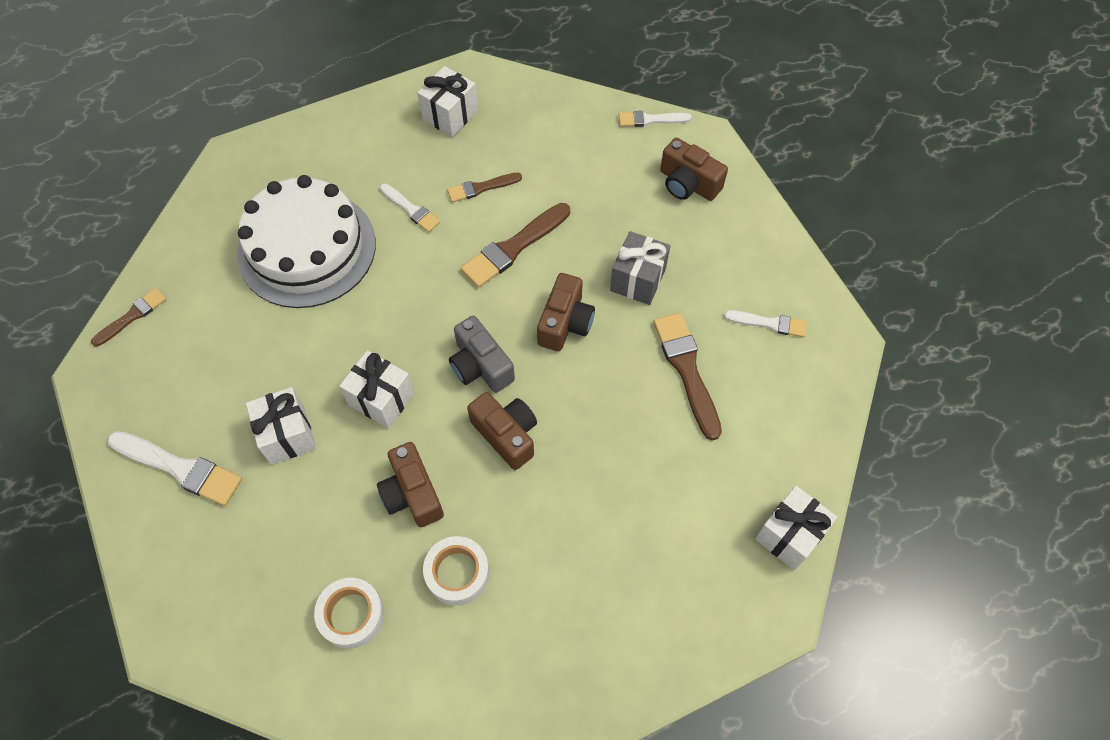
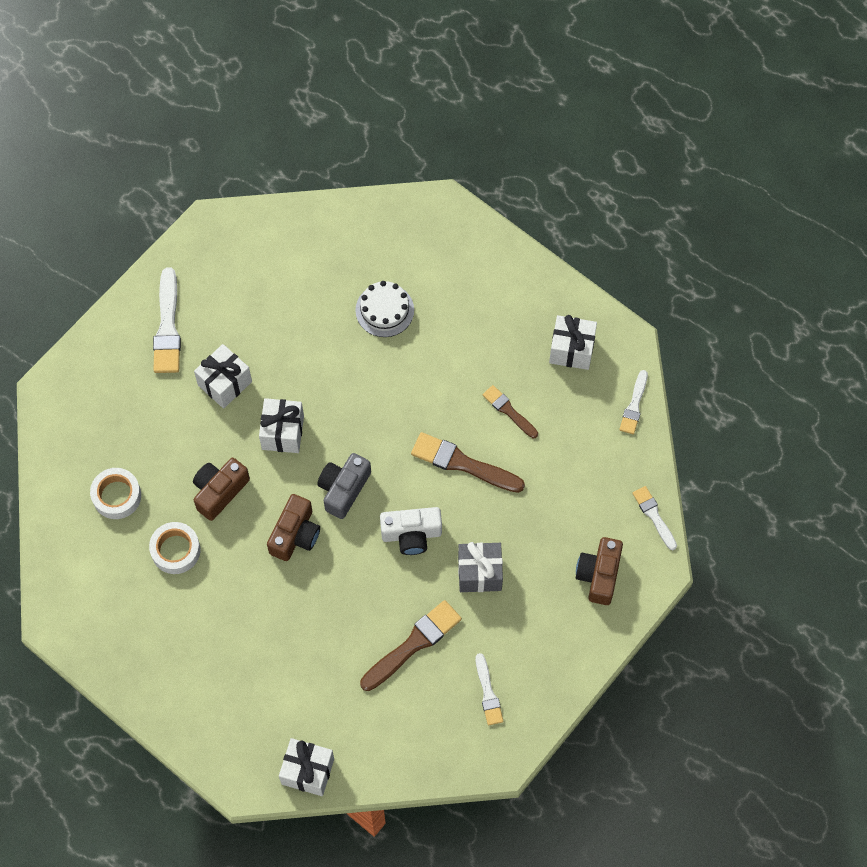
camera: 65 degrees right, 5 degrees up
(132, 316) = (267, 223): brown brush -> none
(307, 248) = (384, 310): white cake -> white cake, size x0.49
(411, 209) = (460, 367): white brush -> white brush (634, 405)
(565, 323) = (411, 534): brown camera -> white camera

